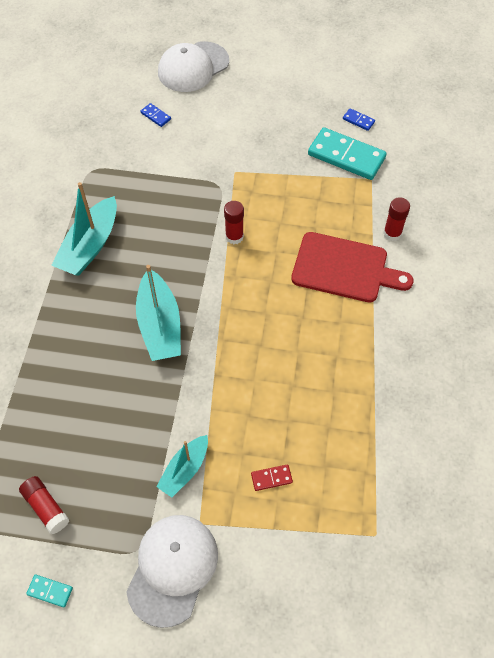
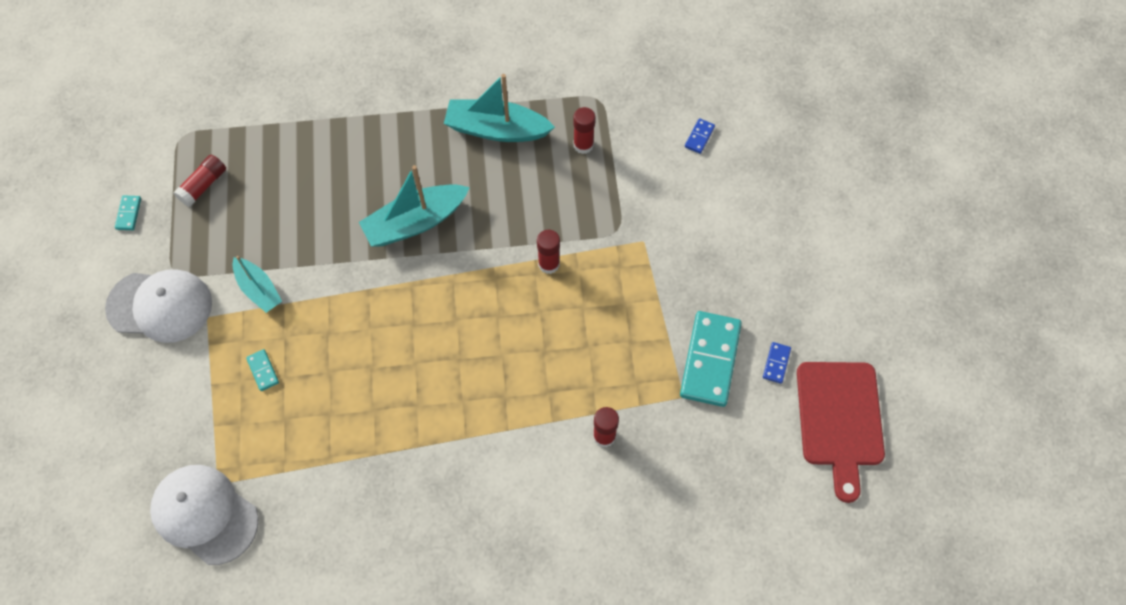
camera: 75 degrees right, 5 degrees up
(132, 189) = (583, 145): none -> red glue stick
(184, 470) = (259, 289): turquoise boat -> turquoise boat turned 150 degrees counterclockwise
(193, 67) = (794, 154): white cap -> white cap (205, 514)
(271, 478) = (263, 371): red domino -> turquoise domino
(344, 268) = (537, 391): red cutting board -> red cutting board (839, 419)

